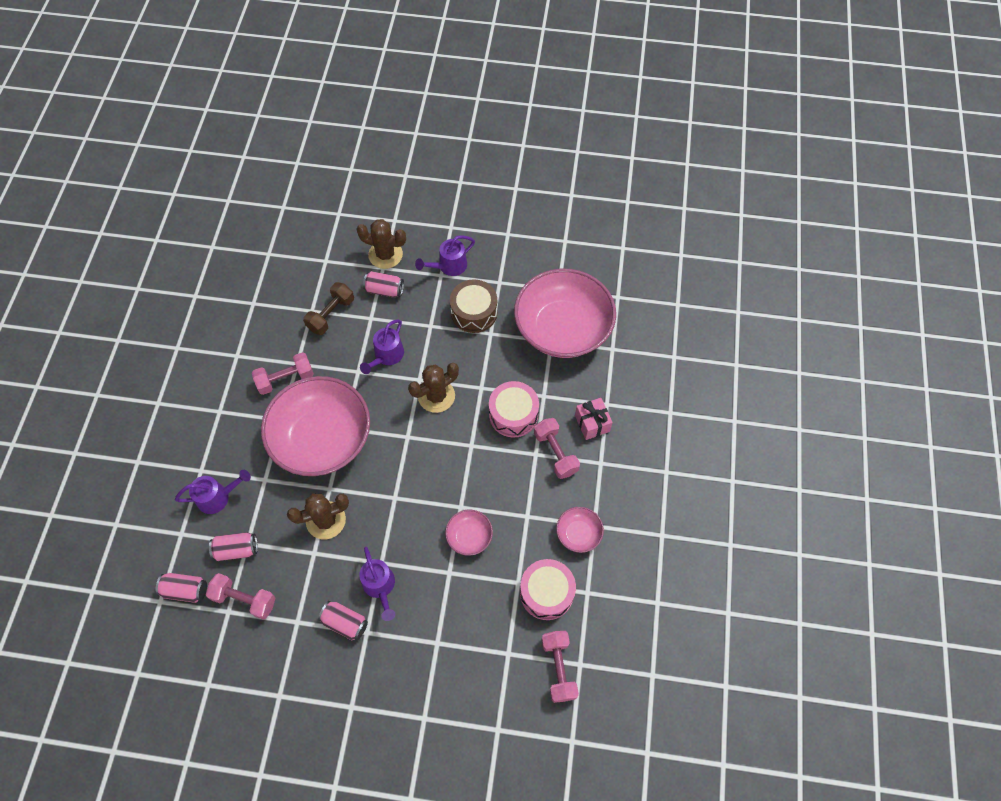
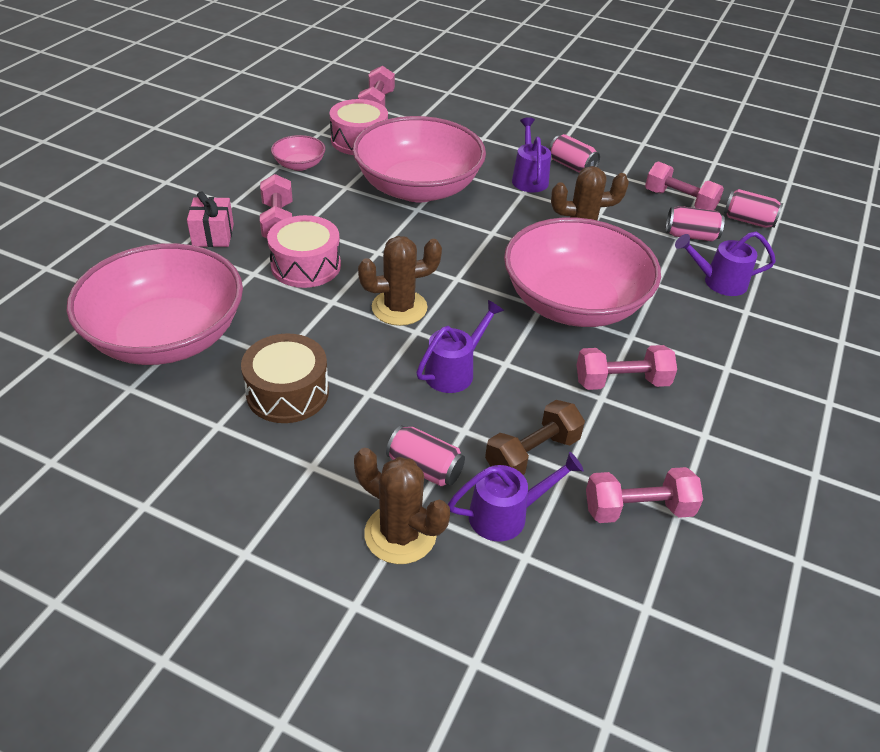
camera: 165 degrees left, 20 degrees down
(273, 299) = (638, 509): none -> pink dumbbell
(449, 266) = (290, 477): purple watering can -> purple watering can (506, 515)
(469, 536) = (418, 188): pink bowl -> pink bowl, size x2.36

